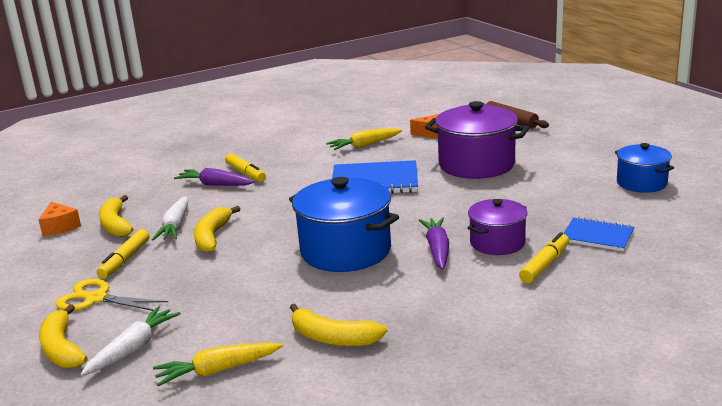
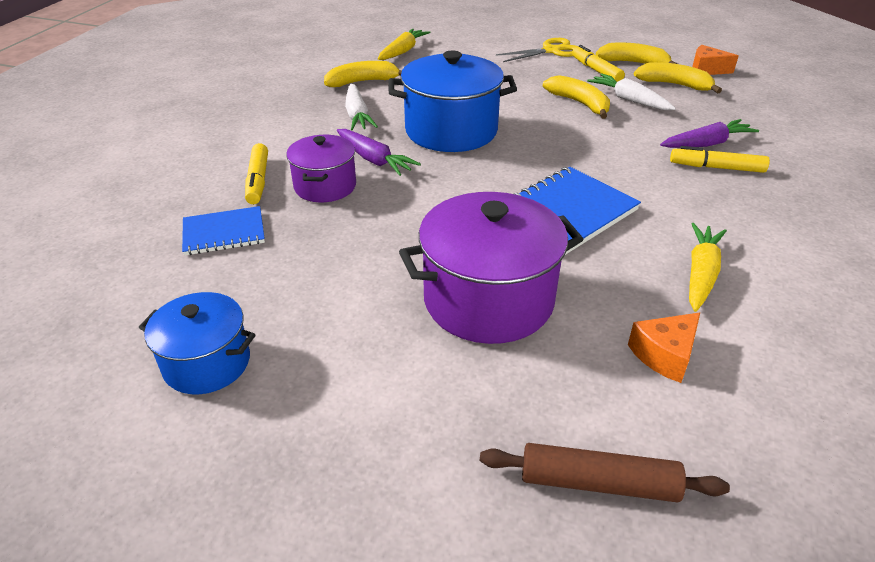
camera: 135 degrees right, 15 degrees up
(62, 348) = (507, 32): yellow banana -> yellow banana (634, 63)
(133, 348) = (469, 43): white carrot -> white carrot (357, 115)

